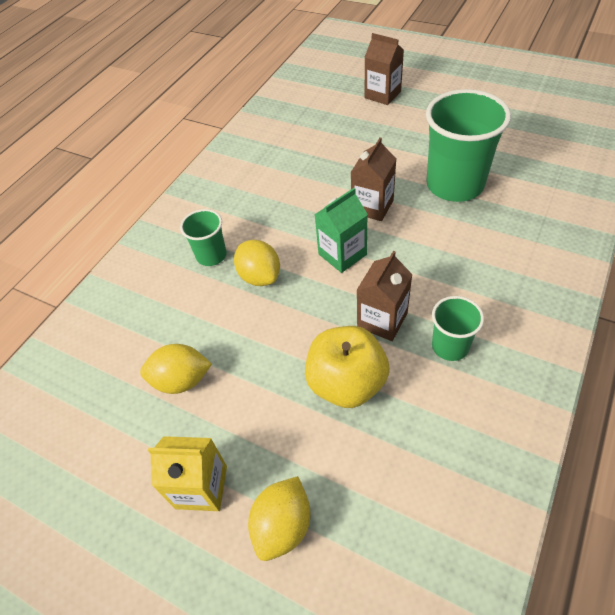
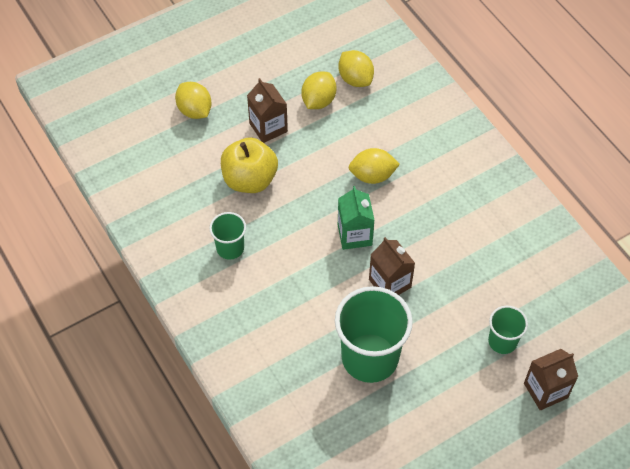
camera: 115 degrees right, 5 degrees up
(127, 361) = (355, 79): none -> yellow lemon
(201, 487) = (243, 85): yellow carton -> none
(211, 255) = (416, 156): green cup -> green cup (502, 341)
(382, 320) = (279, 224): brown carton -> brown carton (268, 127)

